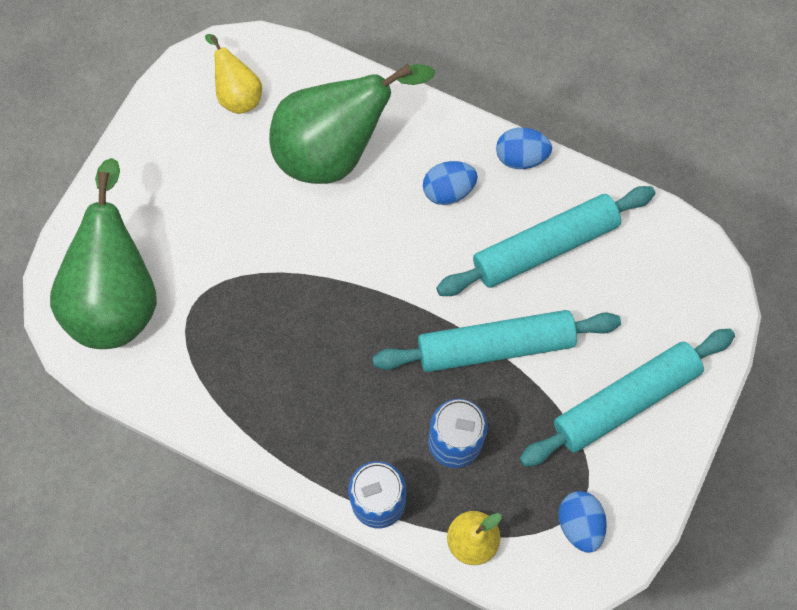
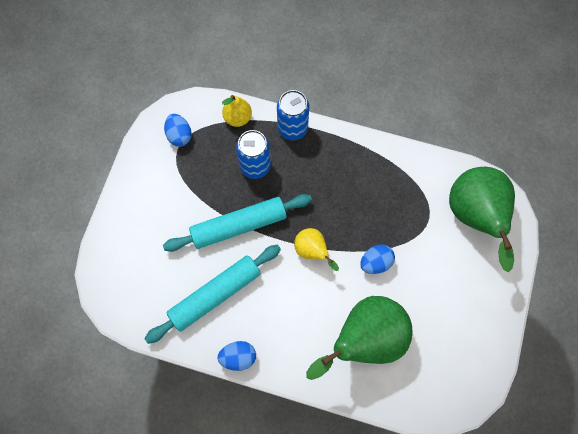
camera: 170 degrees right, 0 degrees up
(238, 94) = (443, 371): yellow pear -> yellow pear (312, 251)
(448, 190) = (284, 323): blue egg -> blue egg (375, 263)
(625, 401) = (157, 206): turquoise rolling pin -> none

